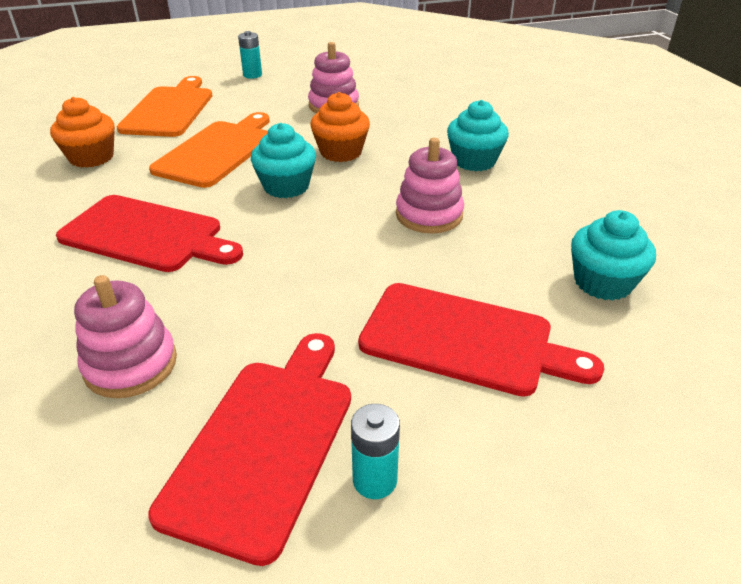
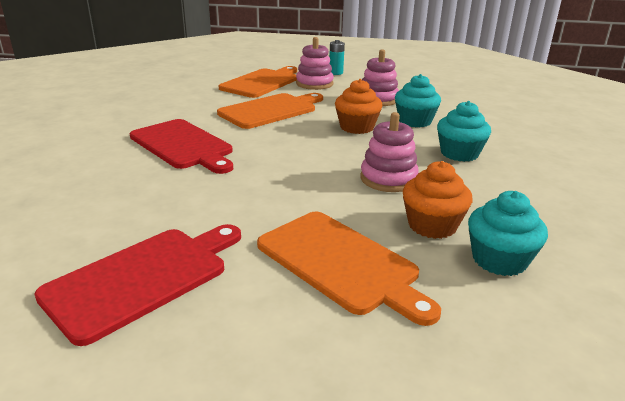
camera: 25 degrees right, 10 degrees down
(91, 157) = (190, 99): orange cupcake -> orange cupcake (432, 225)
(131, 364) = (108, 210): pink stacking toy -> pink stacking toy (314, 84)
(286, 186) = (298, 139): turquoise cupcake -> turquoise cupcake (414, 121)
(374, 480) = (191, 325): turquoise battery -> none
(464, 340) = (341, 263): red cutting board -> orange cutting board

